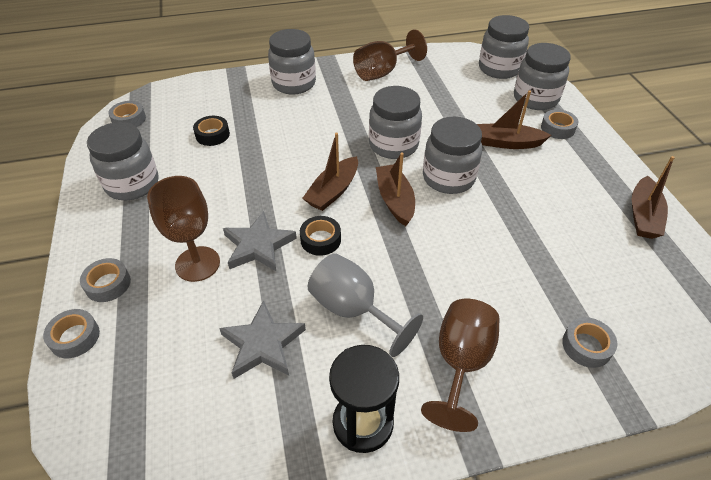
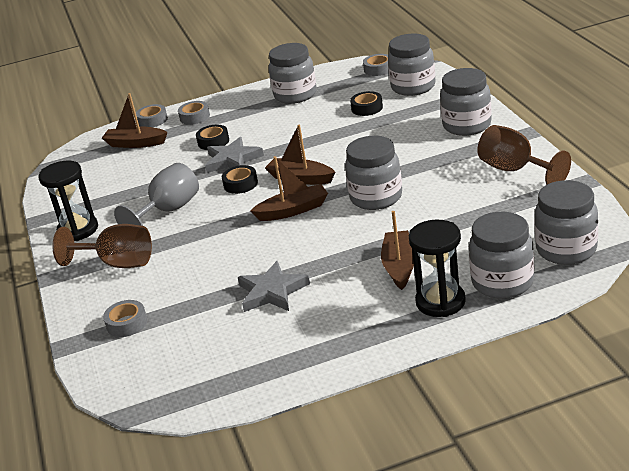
camera: 90 degrees right, 15 degrees down
(197, 264) = (213, 142): brown goblet -> black tape
(263, 344) = (142, 182): grey star -> grey star (272, 292)
(448, 178) = (330, 235): grey jar -> grey jar (413, 87)
(557, 128) = (440, 302): grey tape -> black hourglass
(643, 216) = (289, 364): brown boat -> brown boat (135, 143)

